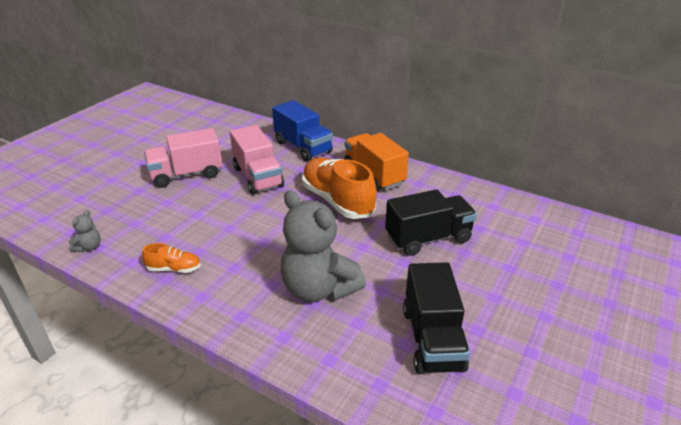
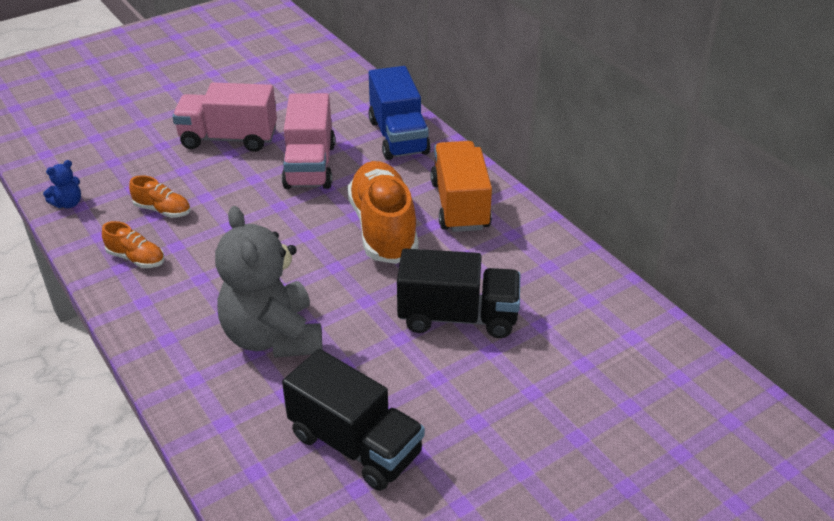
camera: 25 degrees right, 5 degrees up
(89, 247) = (68, 203): grey teddy bear -> blue teddy bear
(171, 231) = (162, 210): none -> orange shoe
(432, 339) = (355, 444): black truck -> black truck turned 75 degrees counterclockwise

